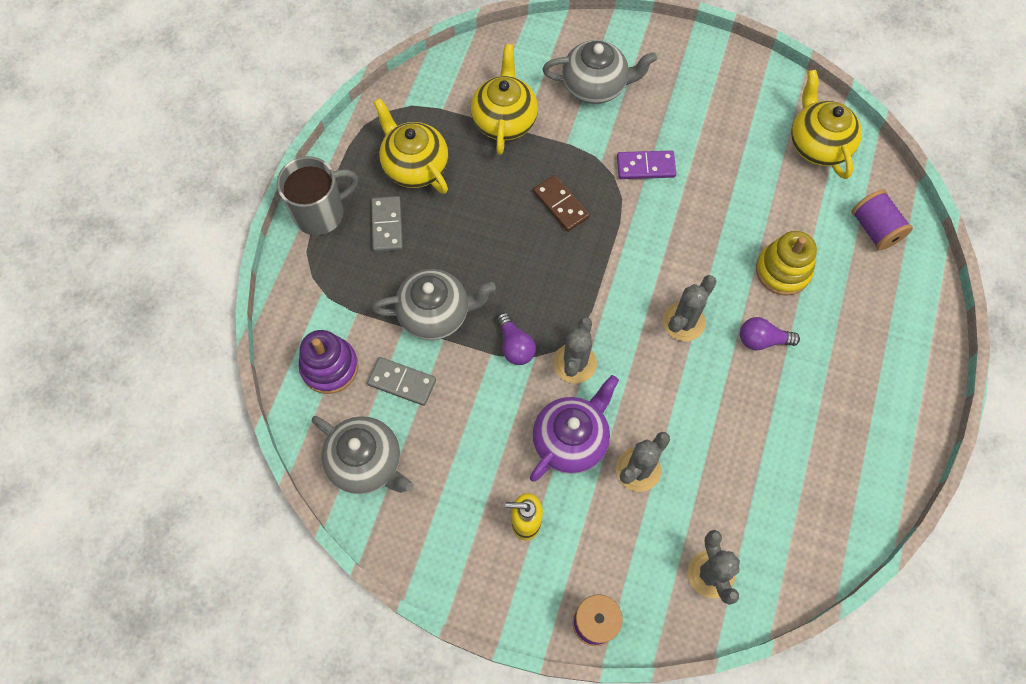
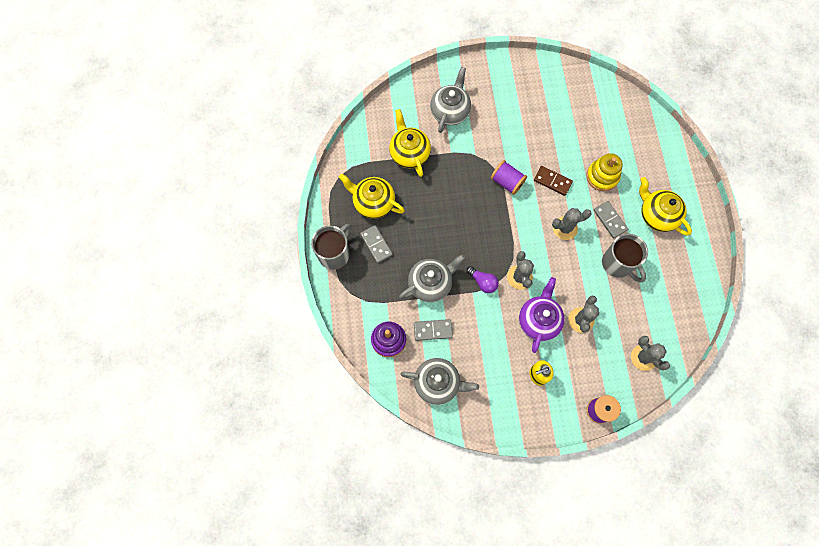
camera: 25 degrees left, 5 degrees up
(561, 205) = (466, 190): brown domino -> brown domino (552, 181)
(595, 86) = (450, 111): grey teapot -> grey teapot turned 45 degrees counterclockwise
(645, 166) = (501, 148): purple domino -> none
(683, 322) = (565, 228): grey cactus -> grey cactus turned 60 degrees clockwise
(741, 411) = (618, 264): none -> grey mug
(762, 340) = (609, 220): purple light bulb -> grey domino
(817, 144) = (586, 95): yellow teapot -> yellow teapot (657, 215)
(874, 229) = (638, 132): purple spool -> purple spool (507, 182)

